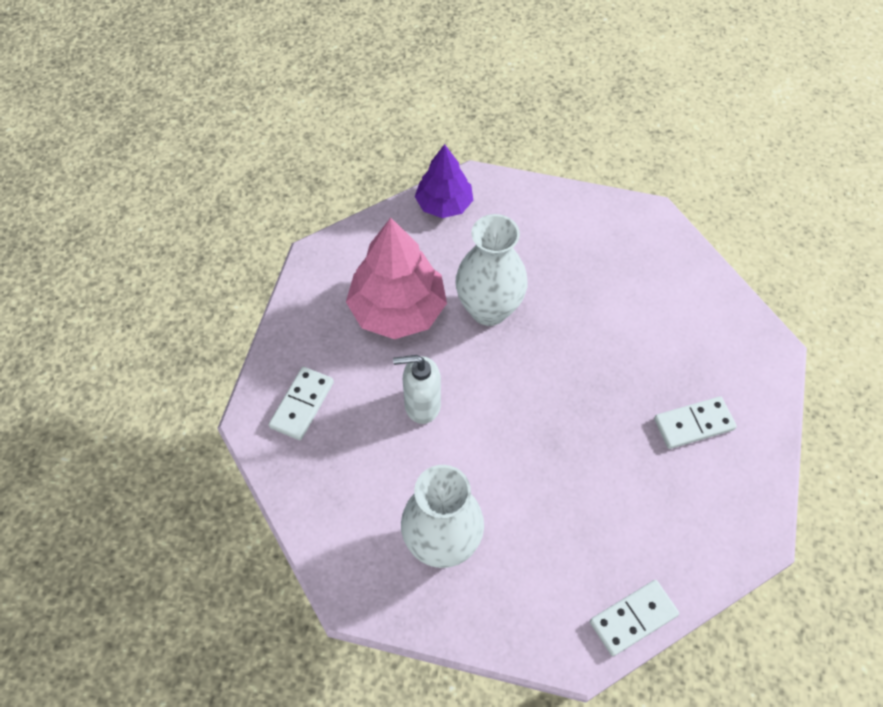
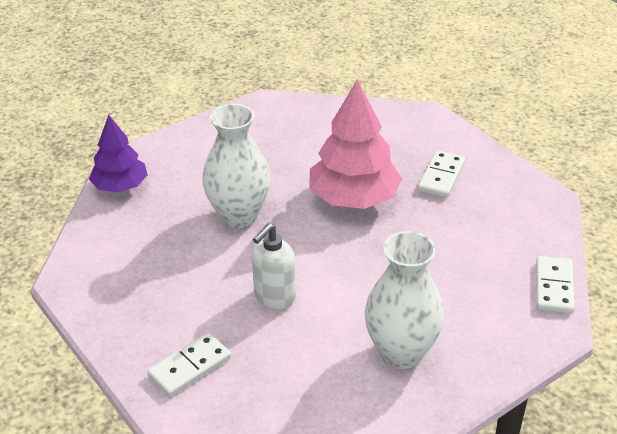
camera: 50 degrees left, 20 degrees down
(302, 405) = (190, 367): white domino -> white domino turned 75 degrees clockwise
(397, 310) = (176, 263): pink tree -> pink tree (354, 199)

